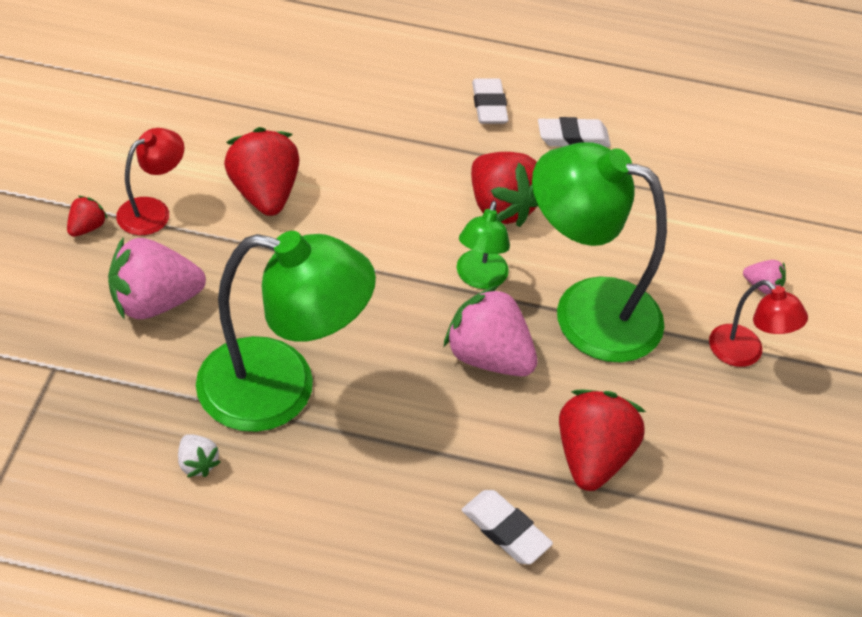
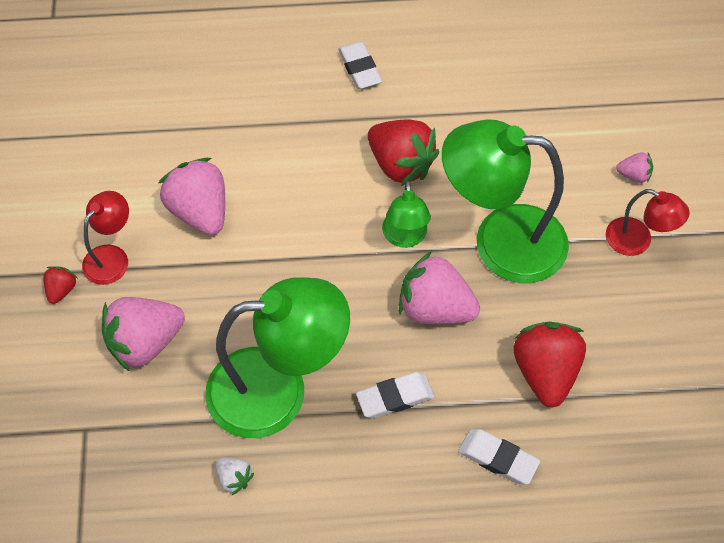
camera: 10 degrees left, 10 degrees up
(264, 193) = (200, 211): red strawberry -> pink strawberry
(573, 137) = (439, 79): white eraser -> white eraser (395, 397)

